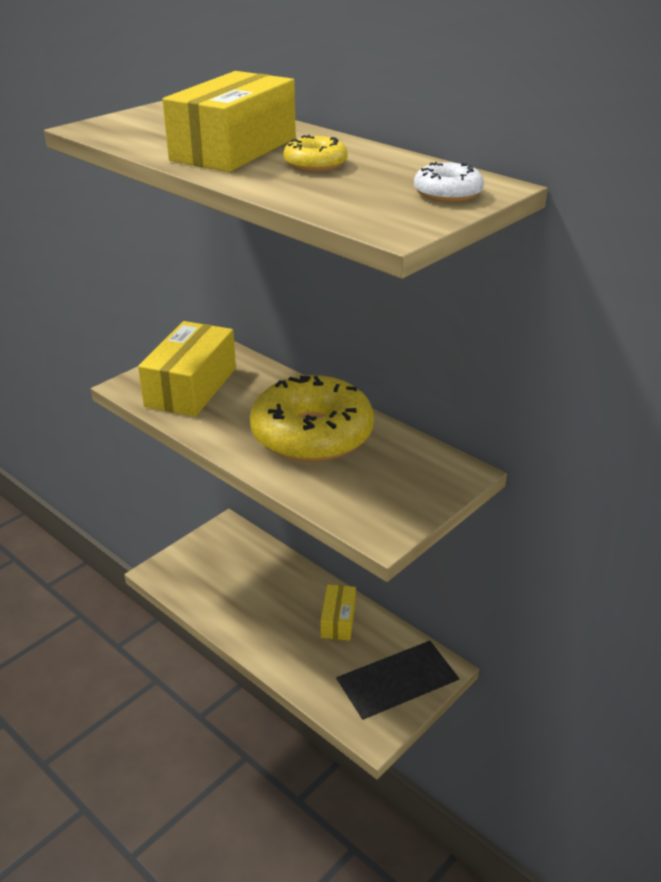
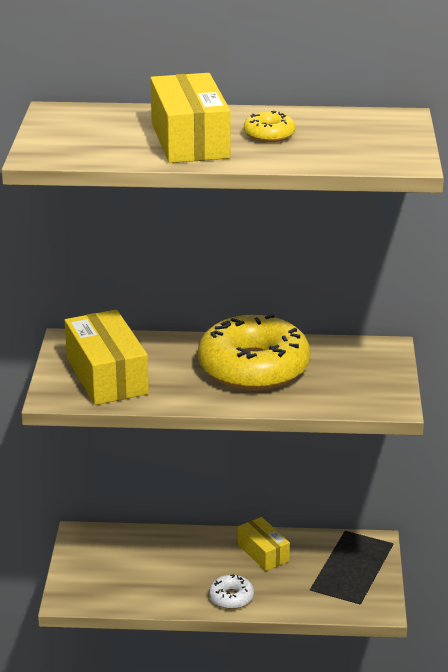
camera: 40 degrees left, 5 degrees down
(447, 193) = (388, 130): white donut -> white donut (231, 597)

